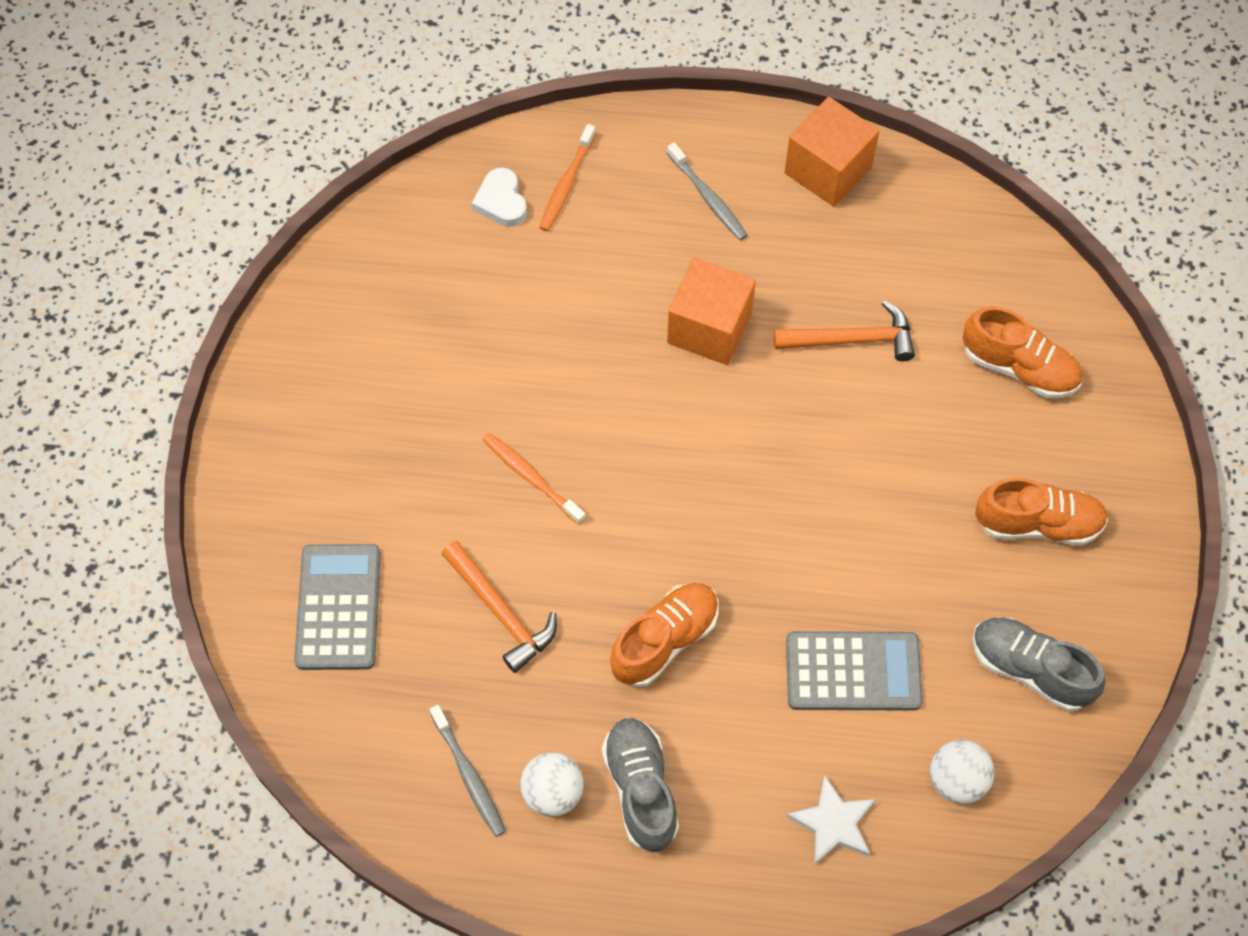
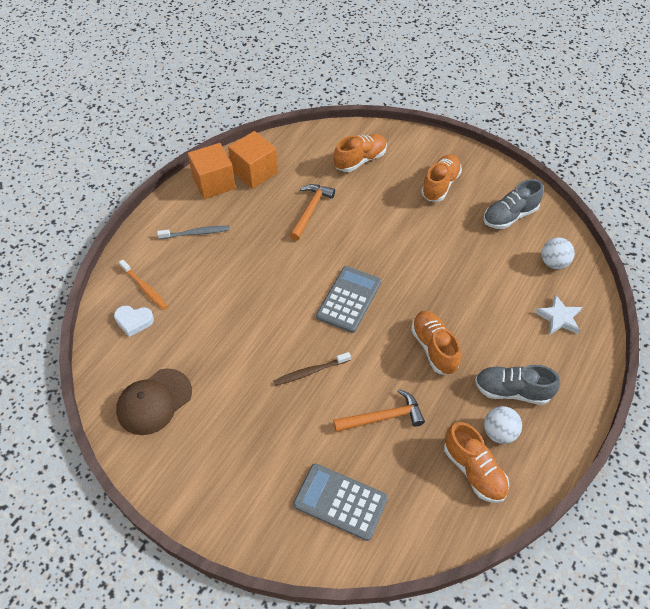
camera: 65 degrees left, 10 degrees down
(384, 297) = (154, 401): none -> brown cap
(469, 775) = (474, 471): grey toothbrush -> orange shoe
(531, 477) = (310, 372): orange toothbrush -> brown toothbrush
(709, 328) = (269, 261): orange cube -> orange cube (254, 172)
(853, 671) = (484, 279): grey calculator -> grey calculator (349, 299)

